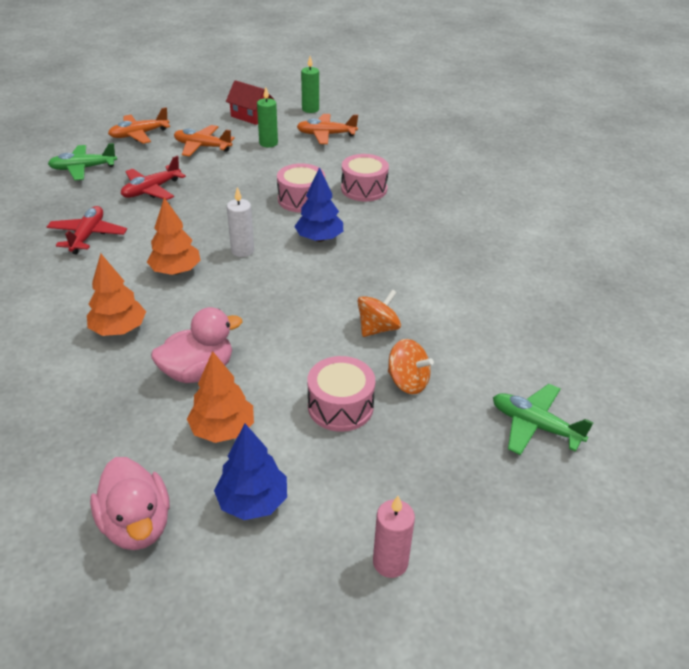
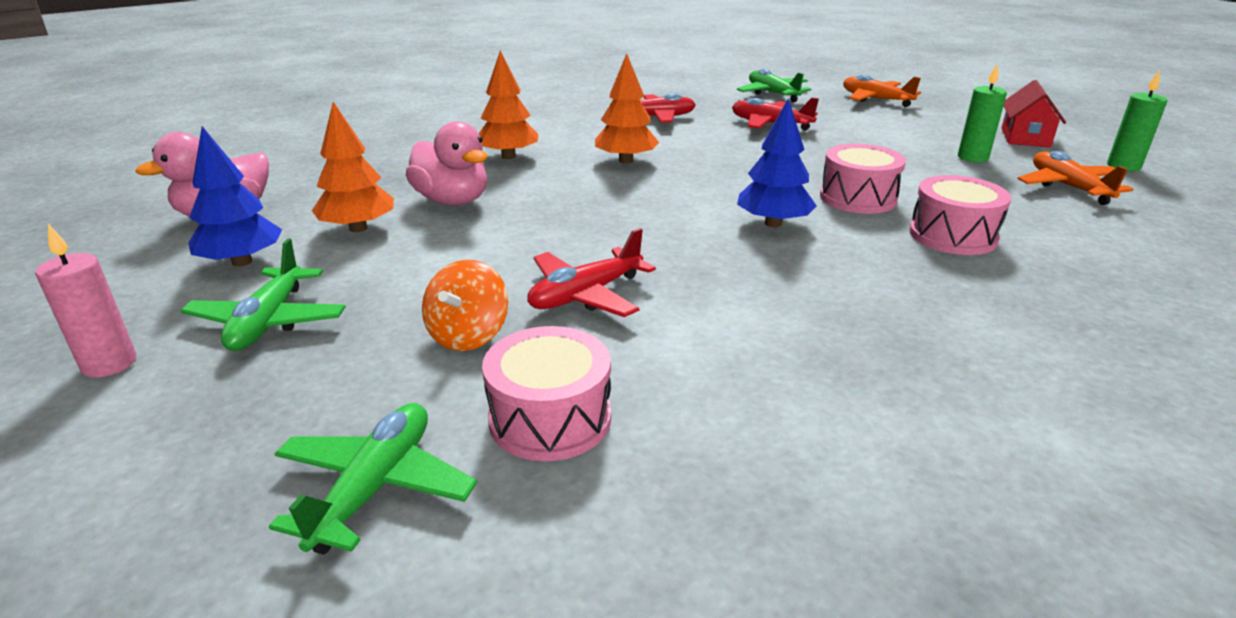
camera: 75 degrees right, 10 degrees down
(202, 147) = (899, 128): orange plane -> none
(242, 251) = (696, 184): white candle -> none
(340, 406) = (405, 290): pink drum -> pink drum (550, 418)
(359, 477) = (269, 321): none -> green plane
(378, 328) = (586, 295): orange spinning top -> red plane

